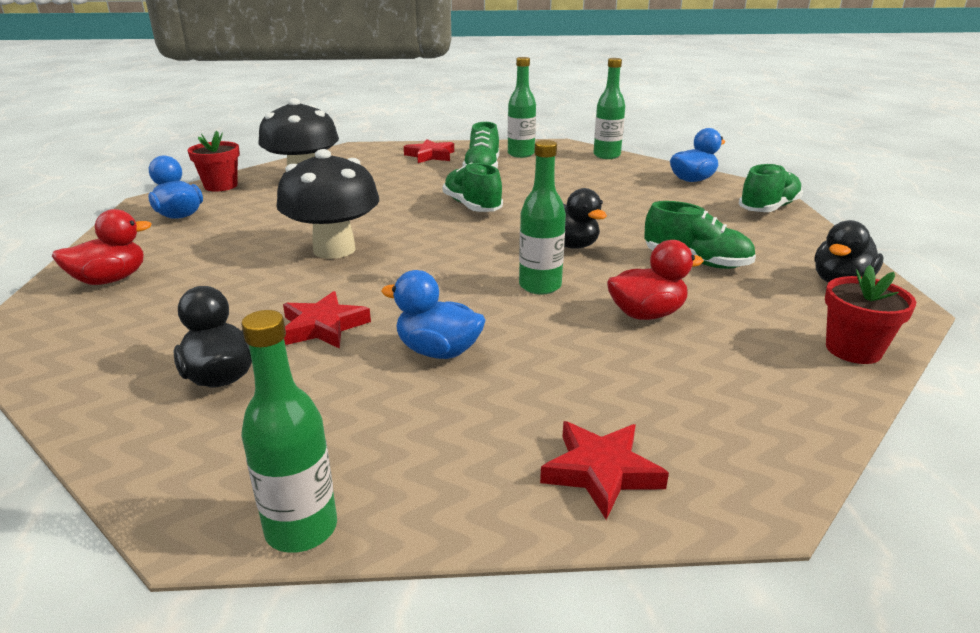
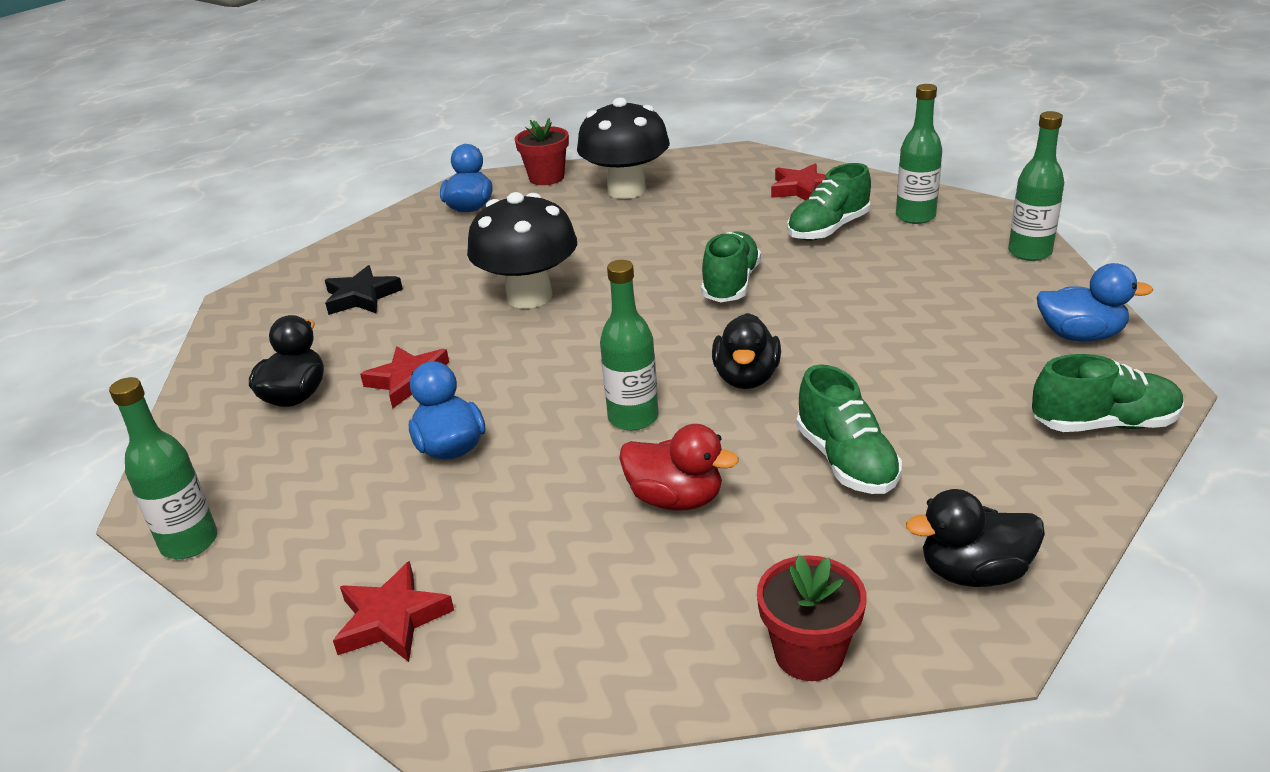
camera: 45 degrees right, 5 degrees up
(110, 280) = (345, 268): red duck -> none
(167, 292) = (361, 297): none -> black star

